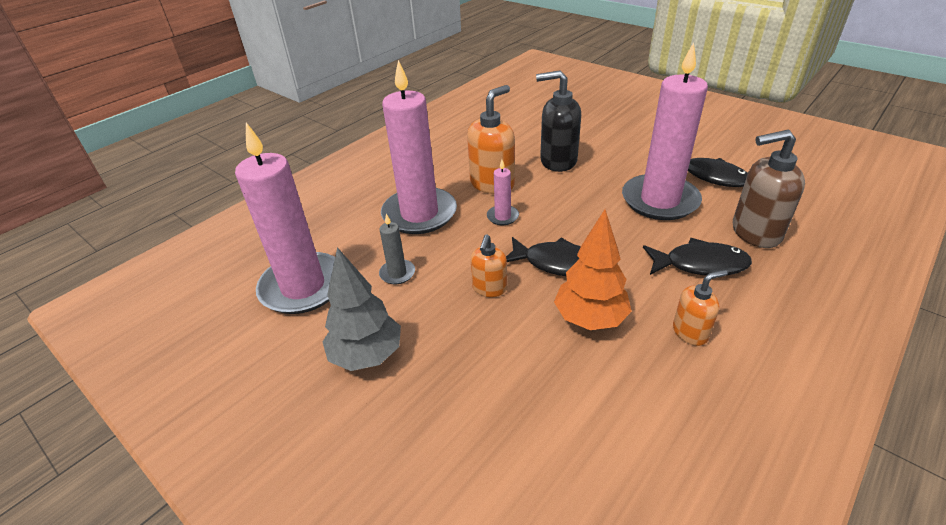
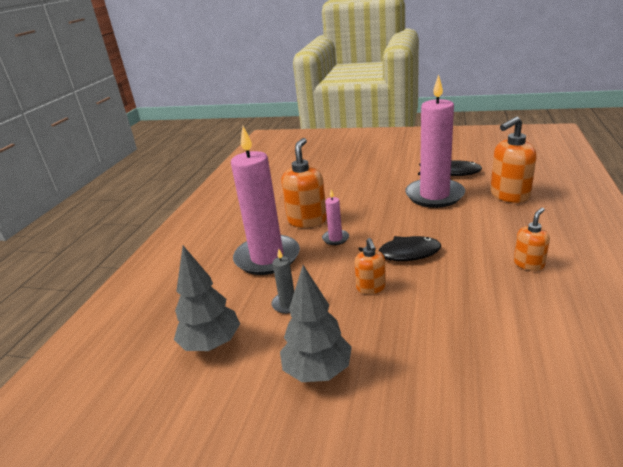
camera: 25 degrees left, 10 degrees down
(303, 286) = (211, 344): pink candle -> grey tree
(558, 161) = (342, 192): black soap dispenser -> none
(590, 319) = (460, 280): orange tree -> none
(700, 264) = (495, 223): black fish -> none
(755, 232) = (509, 195): brown soap dispenser -> orange soap dispenser

